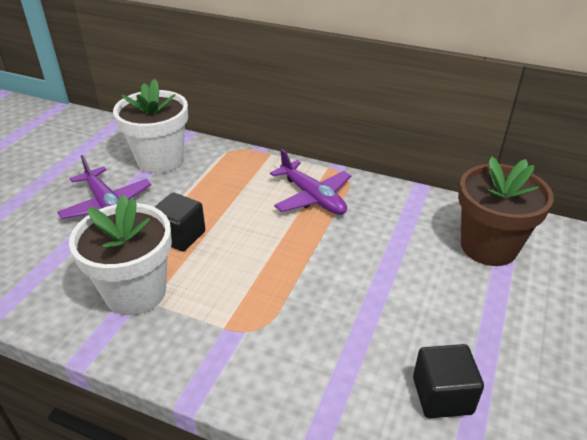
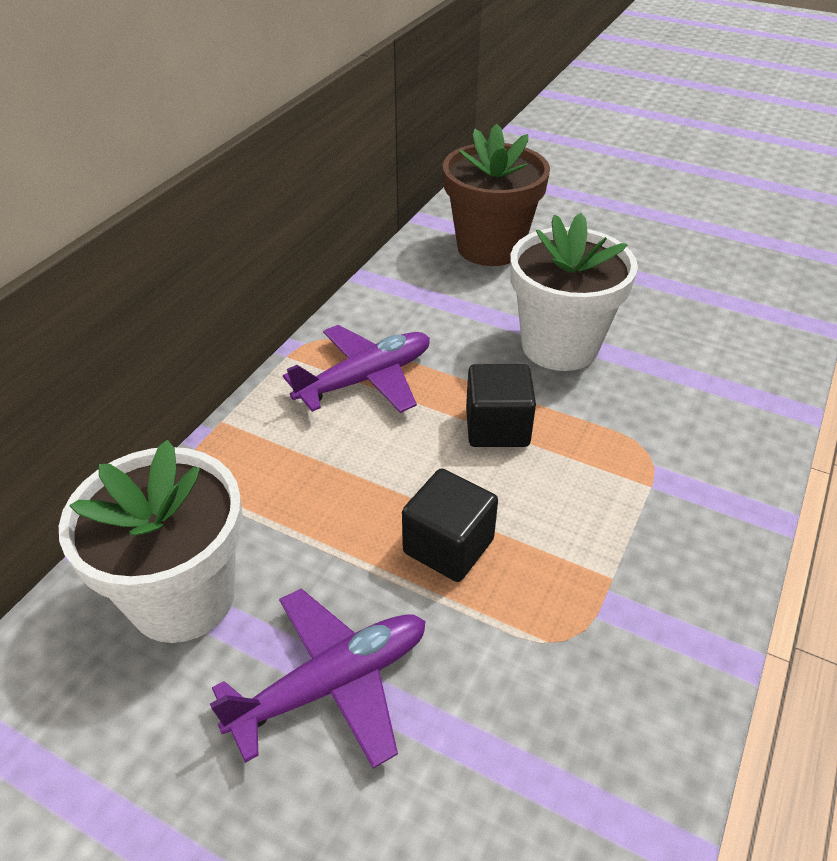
camera: 85 degrees left, 5 degrees up
(135, 292) = (591, 600): white flower pot -> white flower pot (559, 346)
(442, 395) = (714, 316): black cube -> black cube (497, 427)

